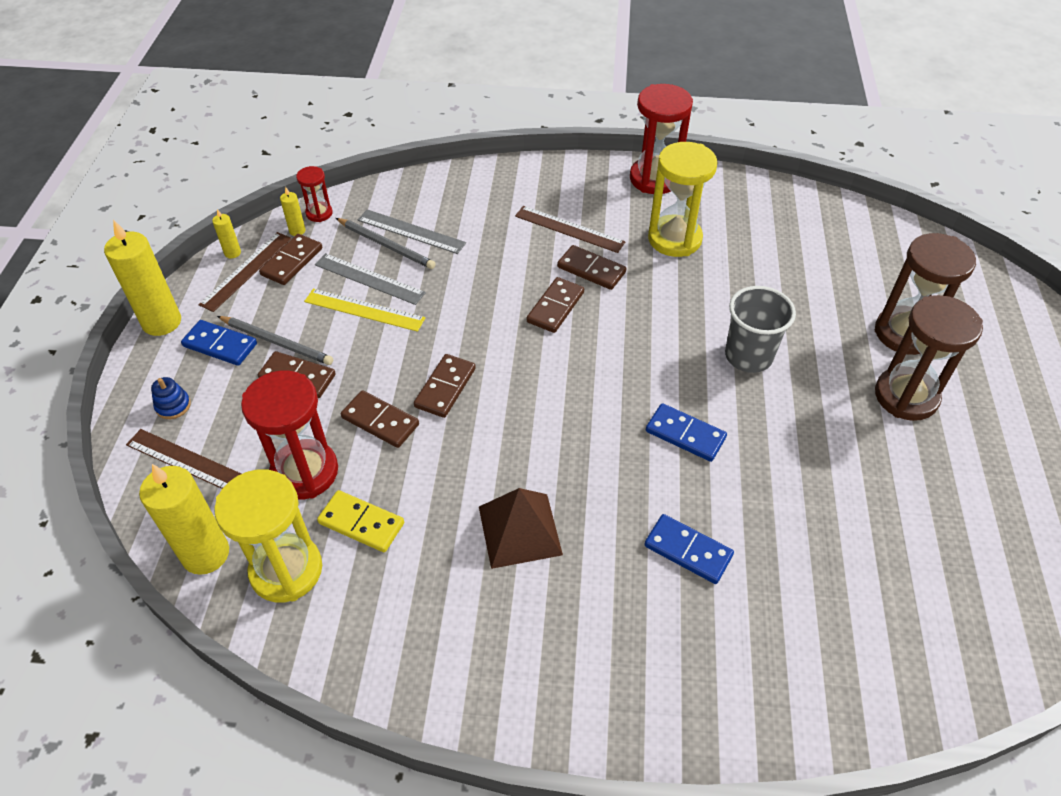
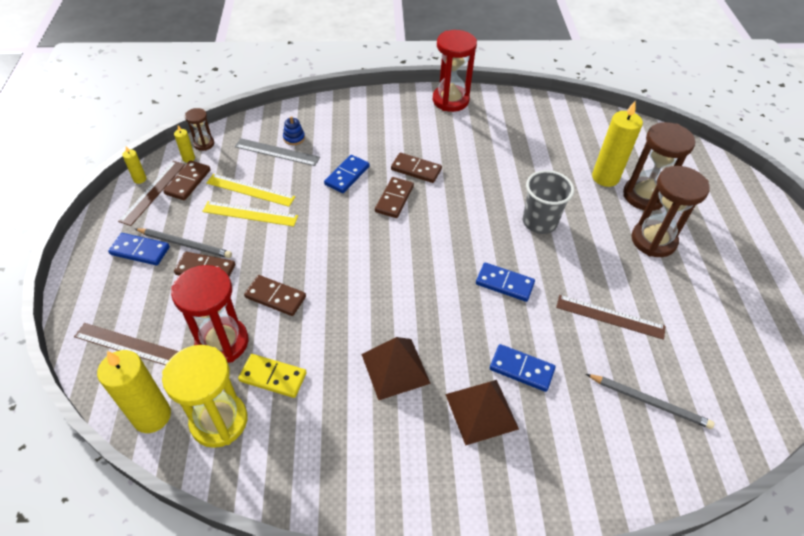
camera: 10 degrees left, 0 degrees up
(162, 322) = (90, 237): yellow candle -> yellow candle (605, 177)
(173, 406) = (108, 302): blue stacking toy -> blue stacking toy (294, 138)
(319, 213) = (204, 144): red hourglass -> brown hourglass
(369, 279) = (250, 190): grey ruler -> yellow ruler
(386, 245) = (259, 164): grey pencil -> grey pencil (649, 402)
(445, 387) = (321, 266): brown domino -> none
(498, 270) = (347, 175): none -> blue domino
(569, 229) = (395, 141): brown ruler -> brown ruler (610, 317)
(624, 599) = (481, 411): none -> brown pyramid
(674, 239) = (472, 142): yellow hourglass -> none

